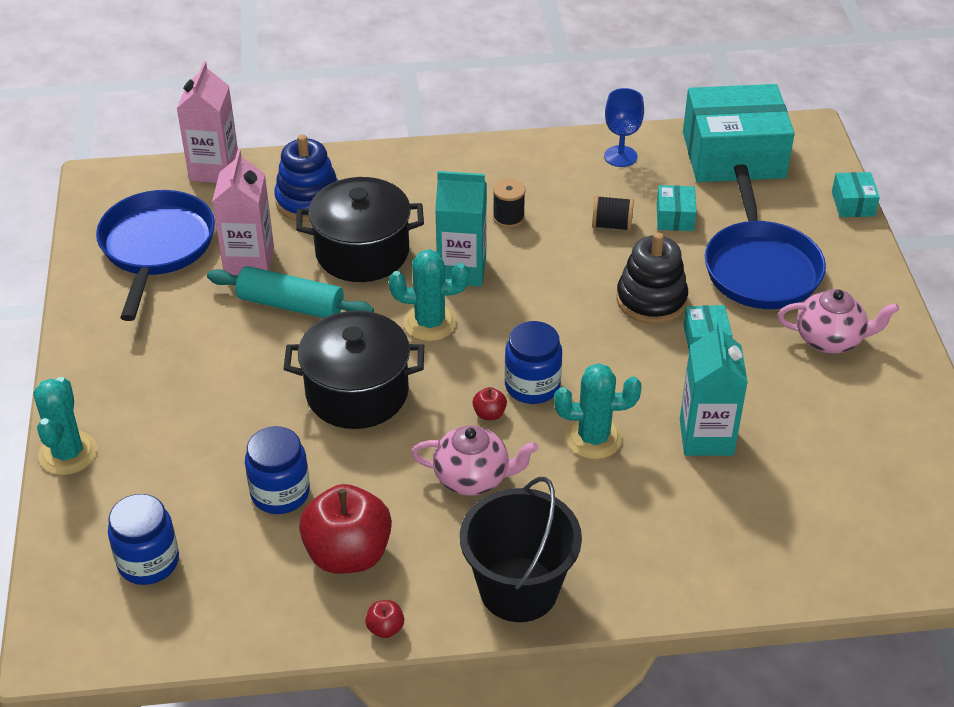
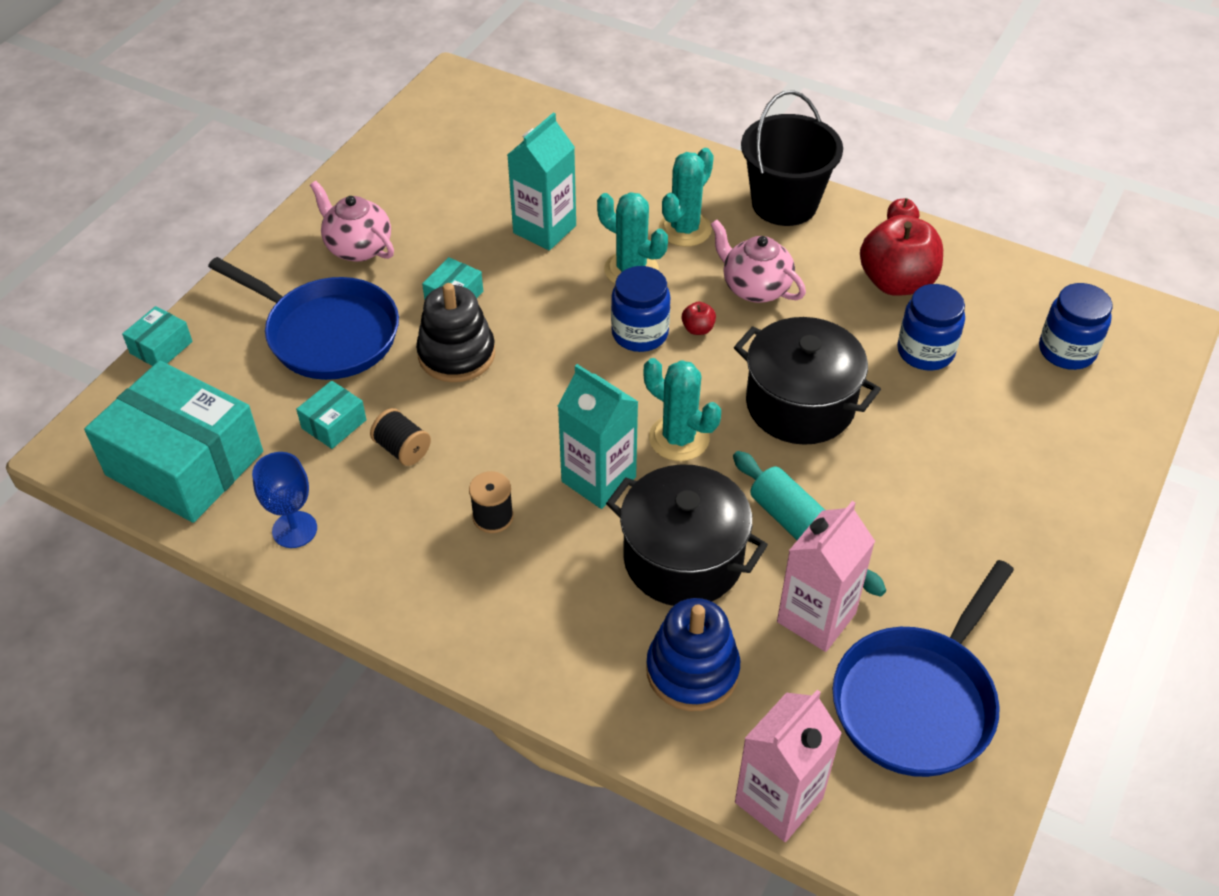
camera: 145 degrees left, 5 degrees up
(68, 453) = (1111, 482): turquoise cactus -> turquoise cactus (685, 229)
(760, 267) = (326, 333): blue pan -> blue pan turned 90 degrees clockwise

